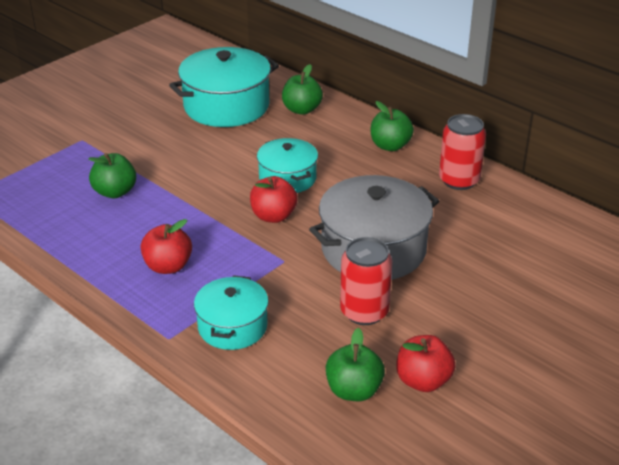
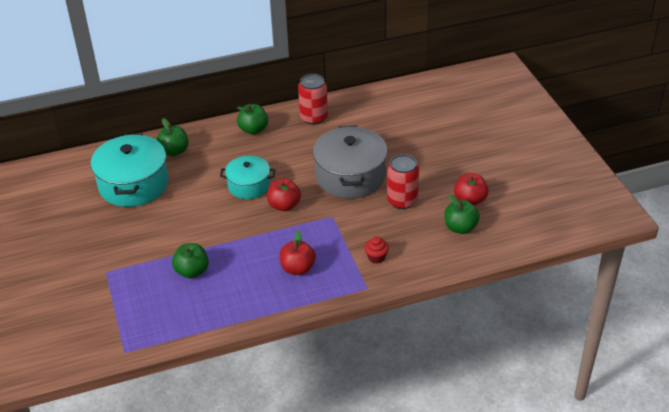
camera: 60 degrees left, 5 degrees up
(232, 326) = (376, 257): turquoise pot -> red cupcake

